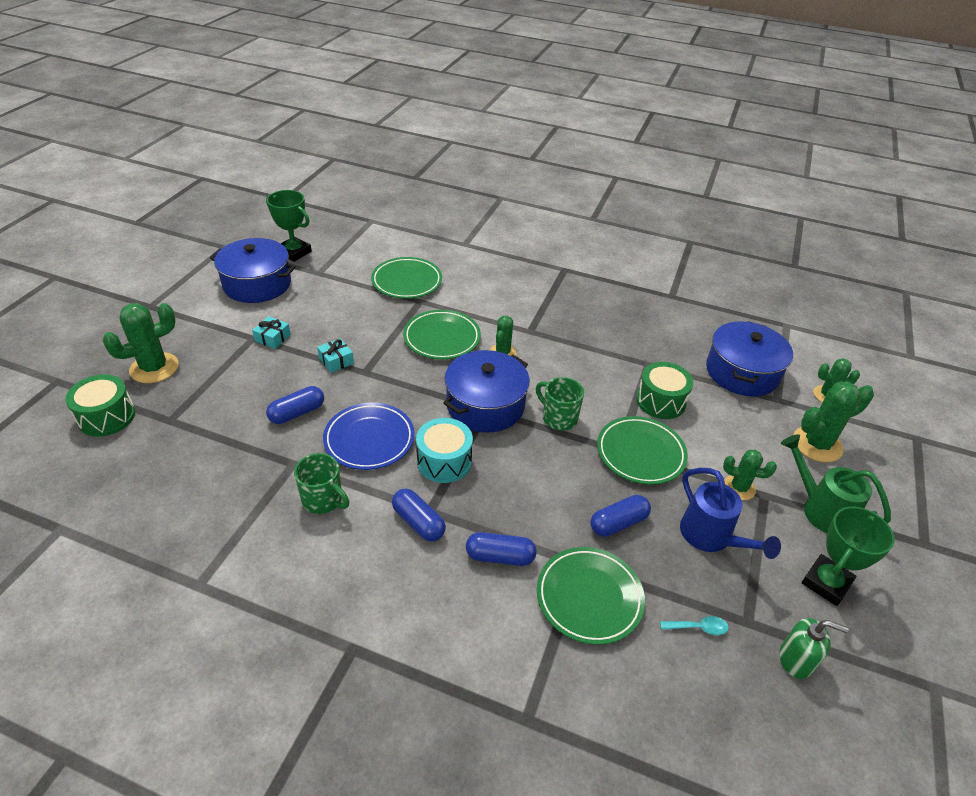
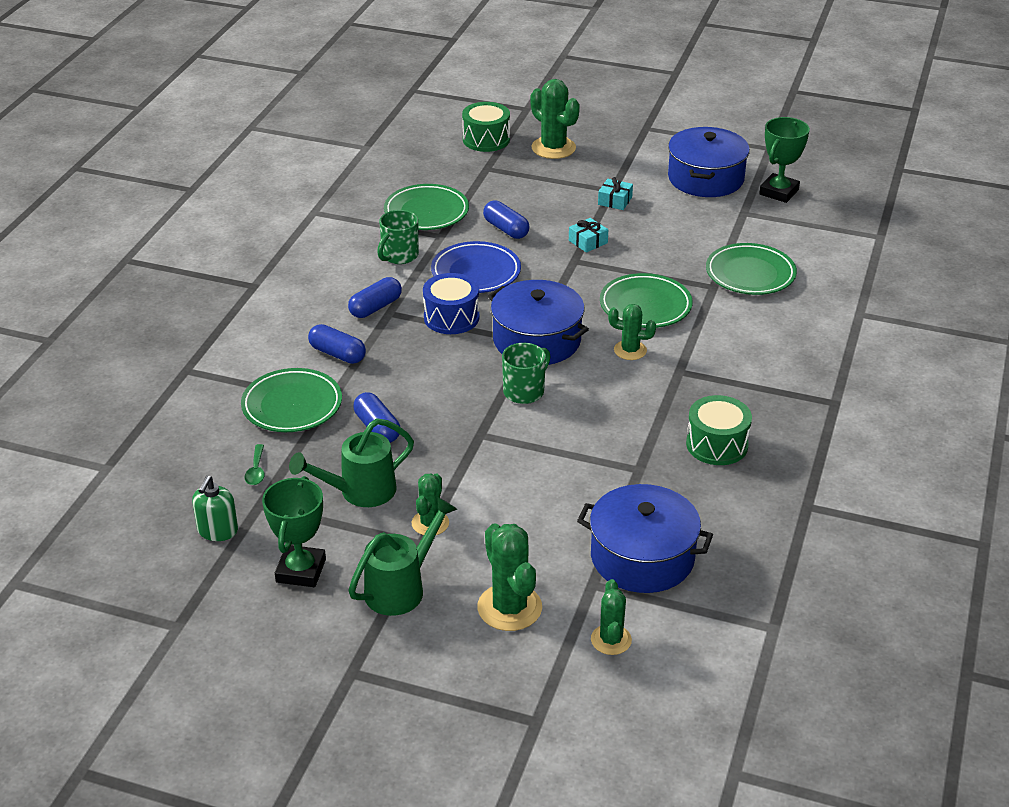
camera: 90 degrees right, 5 degrees down
(444, 461) = (451, 317): turquoise drum -> blue drum
(500, 556) = (337, 354): blue capsule -> blue capsule turned 60 degrees counterclockwise
(640, 453) = (476, 450): green plate -> green plate (426, 212)
(660, 401) = (568, 473): green drum -> green drum (717, 445)
(698, 628) = (256, 470): turquoise spoon -> green spoon
(711, 537) = (359, 492): blue watering can -> green watering can
(826, 583) = (301, 571): green trophy -> green trophy turned 60 degrees clockwise

